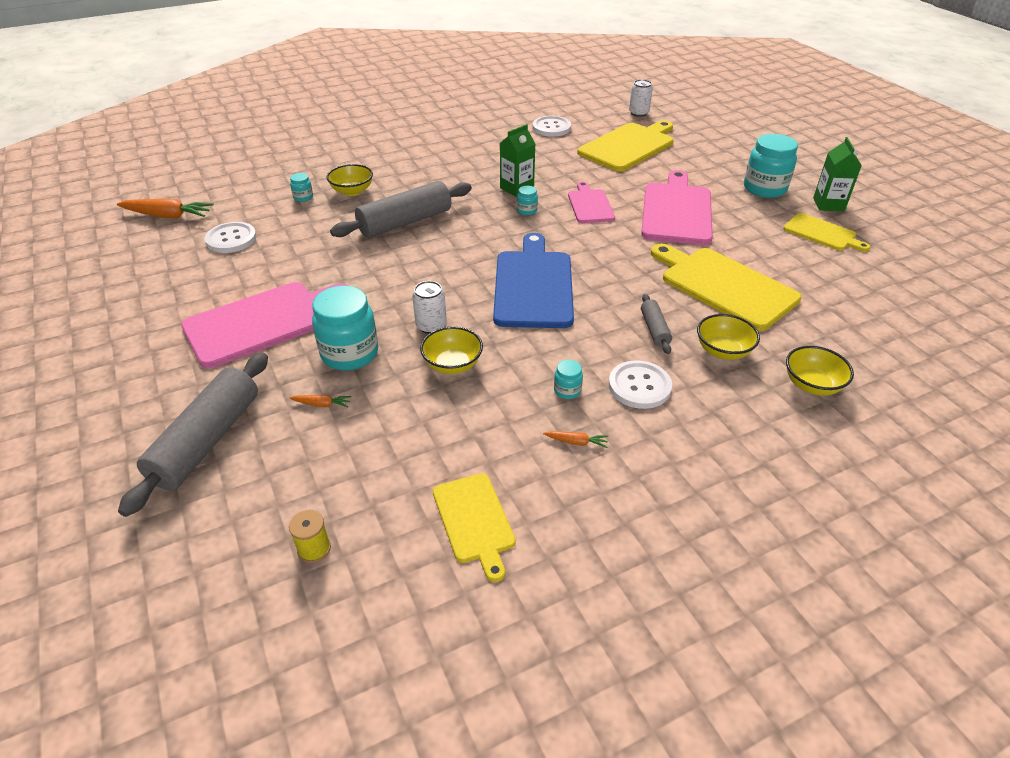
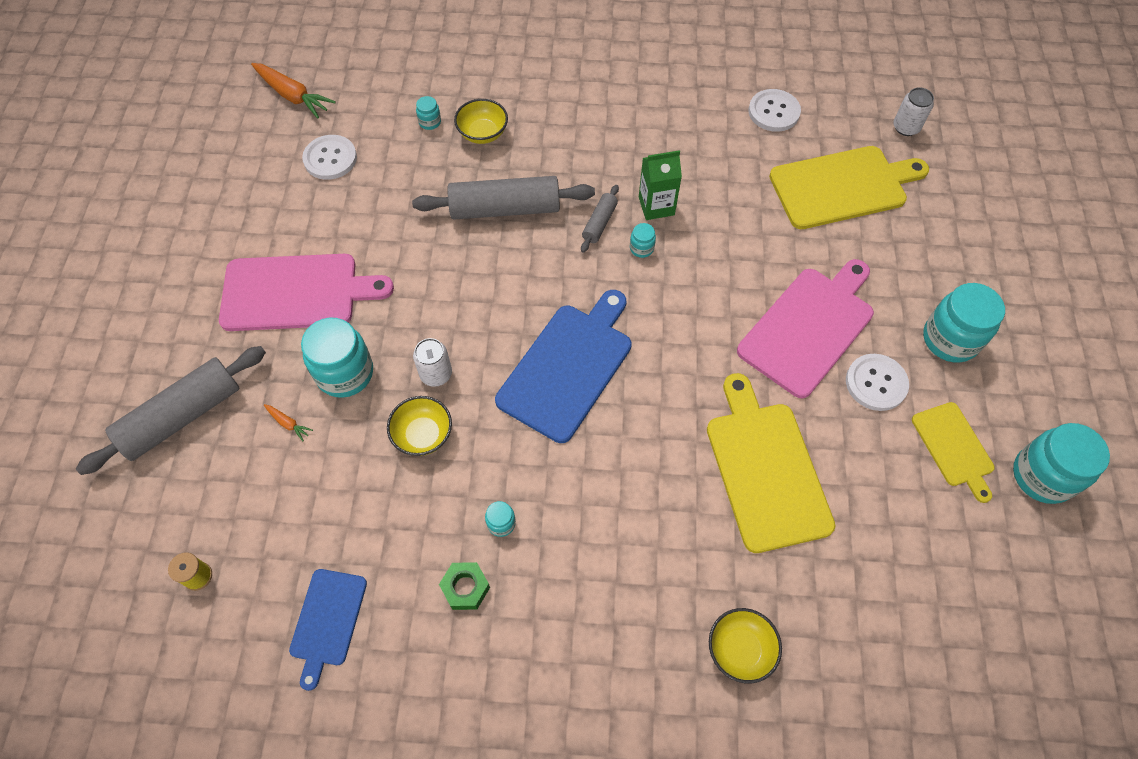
camera: 30 degrees right, 20 degrees up
(474, 521) = (327, 621): yellow cutting board -> blue cutting board
(576, 442) = (465, 588): orange carrot -> green nut
(590, 205) = (717, 271): pink cutting board -> none
(639, 386) = (570, 555): white button -> white button (876, 383)
(654, 329) = (642, 491): grey rolling pin -> grey rolling pin (599, 223)
(723, 351) = (688, 557): yellow bowl -> none
(828, 204) = (1008, 404): green carton -> none
(883, 227) = (1042, 476): none -> turquoise jar

